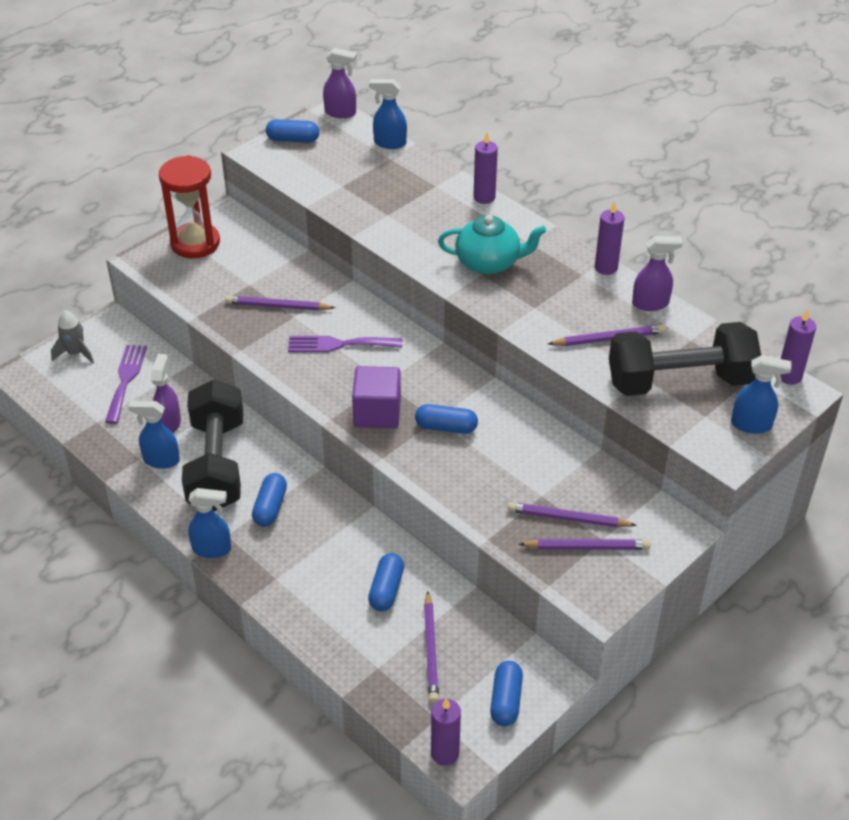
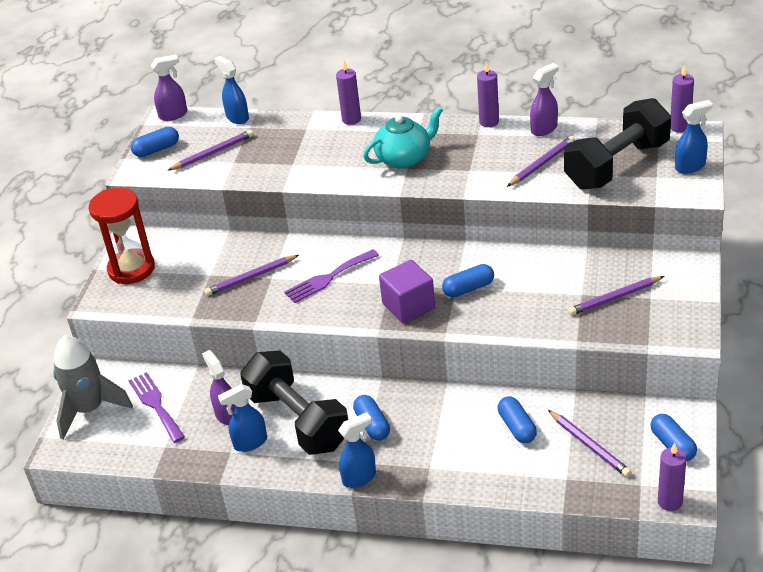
camera: 30 degrees left, 5 degrees down
(75, 353) = (89, 409): grey rocket -> grey rocket, size x1.80
(389, 143) = (237, 117): blue spray bottle -> blue spray bottle turned 75 degrees clockwise
(587, 547) = (646, 308): purple pencil -> purple pencil (213, 153)

